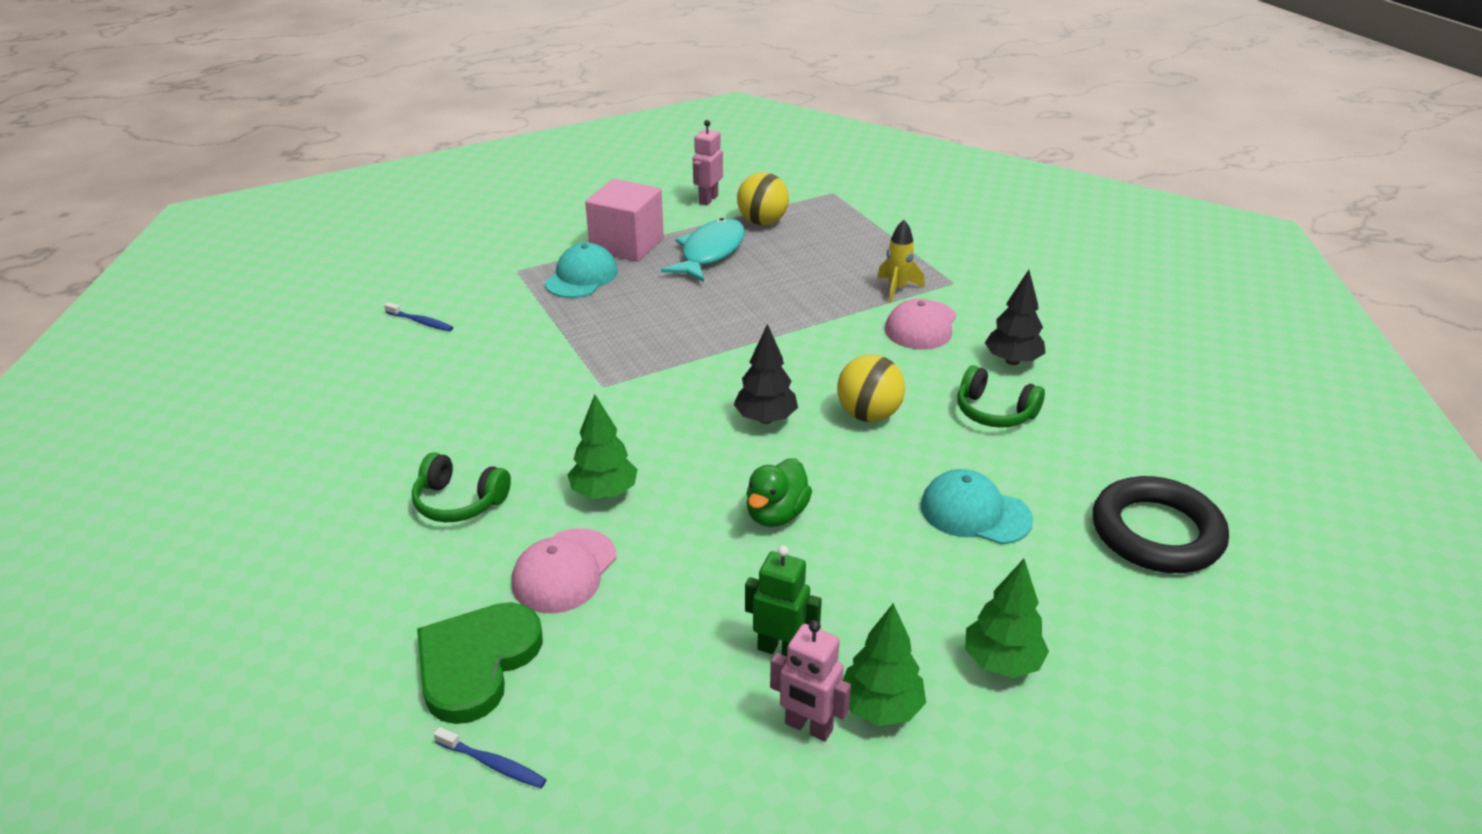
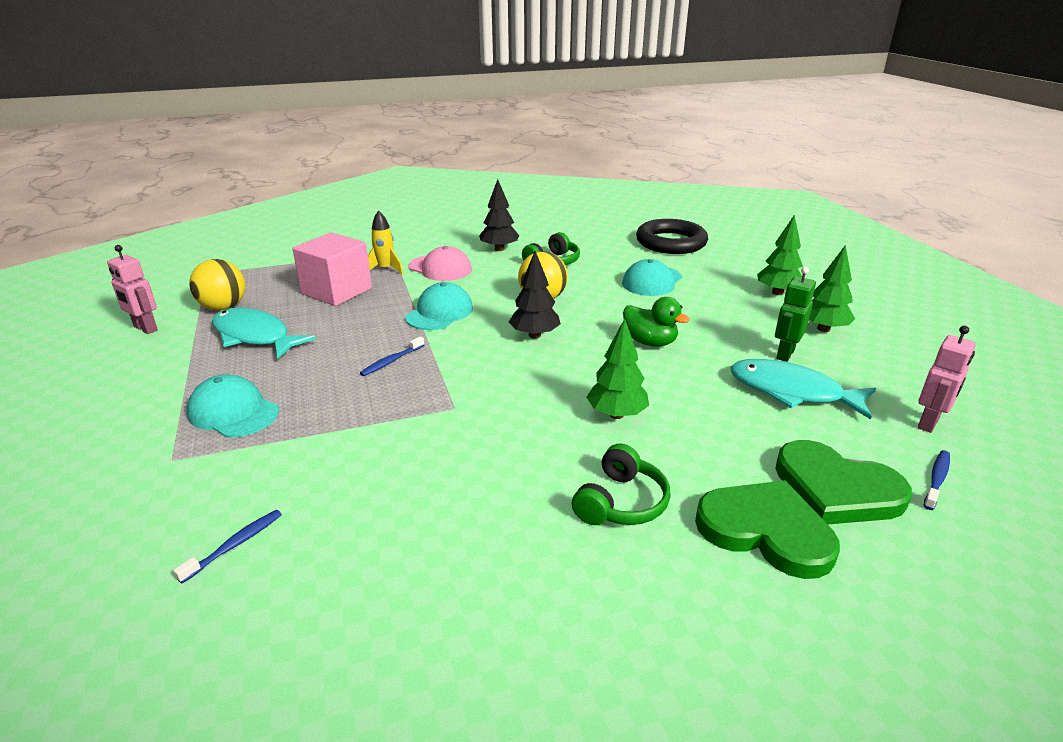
camera: 80 degrees left, 5 degrees down
(414, 599) = (765, 531): none -> green heart
(564, 571) = (718, 439): pink cap -> none
(627, 244) = (189, 380): pink cube -> pink cube (337, 291)
(676, 646) = (791, 392): none -> turquoise fish
(682, 335) = (391, 361): none -> blue toothbrush
(798, 345) = (439, 312): none -> turquoise cap
(808, 727) = (847, 352): pink robot -> pink robot (929, 423)

